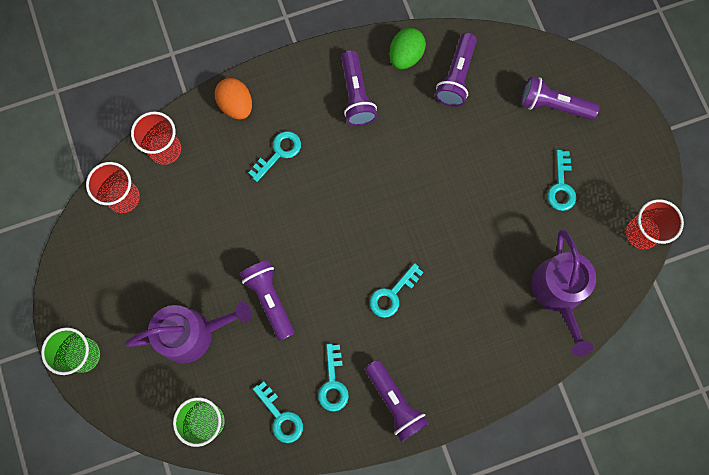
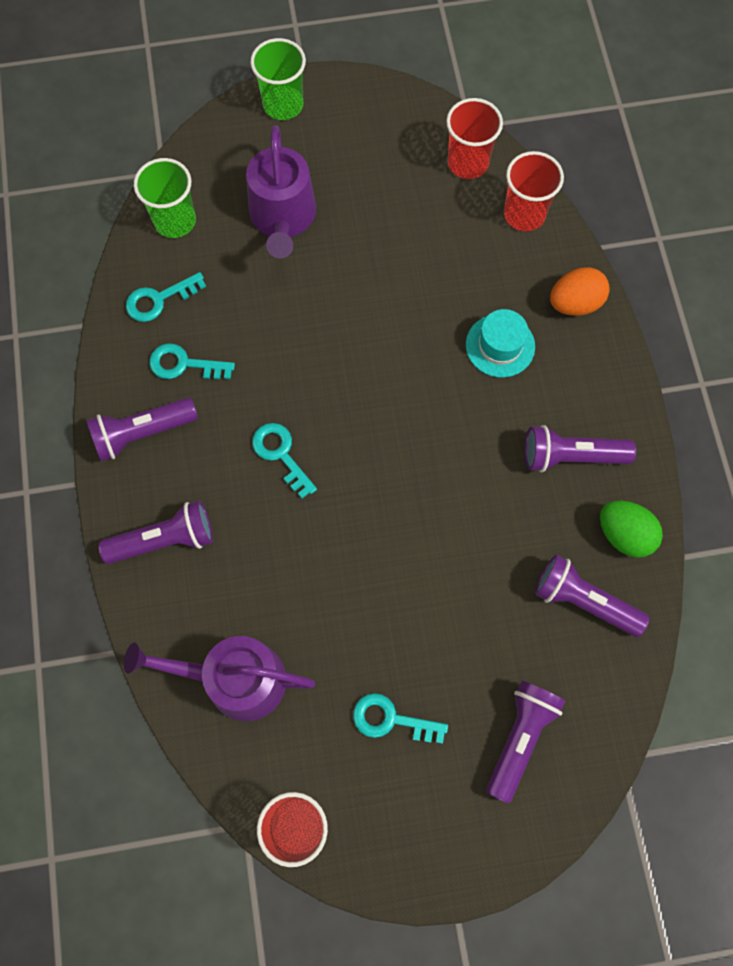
camera: 100 degrees right, 5 degrees down
(269, 299) = (306, 307): purple flashlight -> purple flashlight (164, 540)
(279, 153) = (500, 345): turquoise key -> turquoise hat

